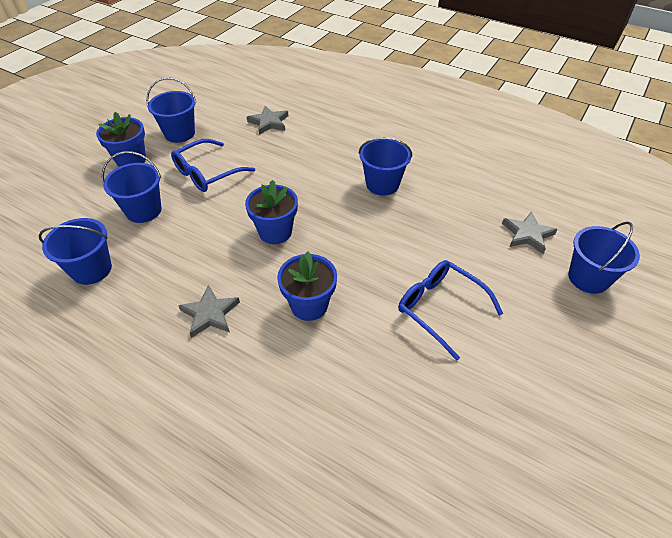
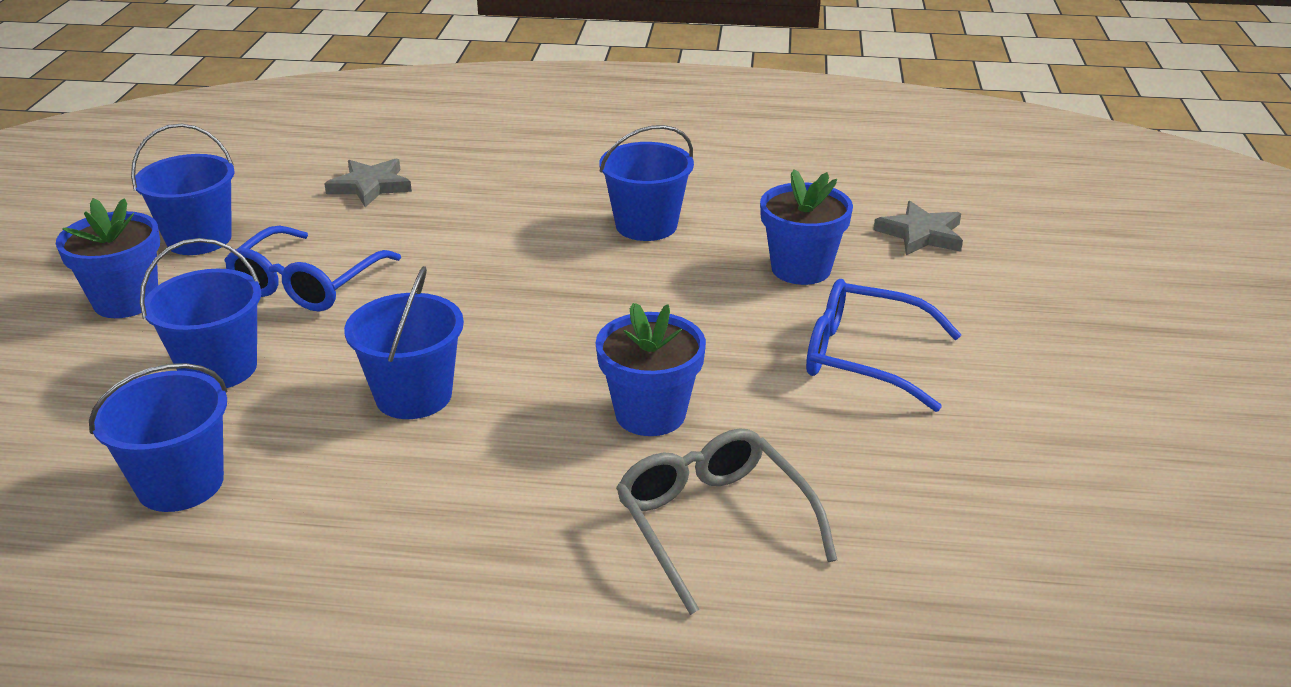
camera: 25 degrees left, 15 degrees down
(210, 314) = (480, 477): grey star -> none
(275, 232) = (509, 334): blue flower pot -> blue flower pot (801, 269)
(296, 387) = (714, 525): none -> grey glasses
(588, 278) = (1043, 263): blue bucket -> blue bucket (413, 396)

